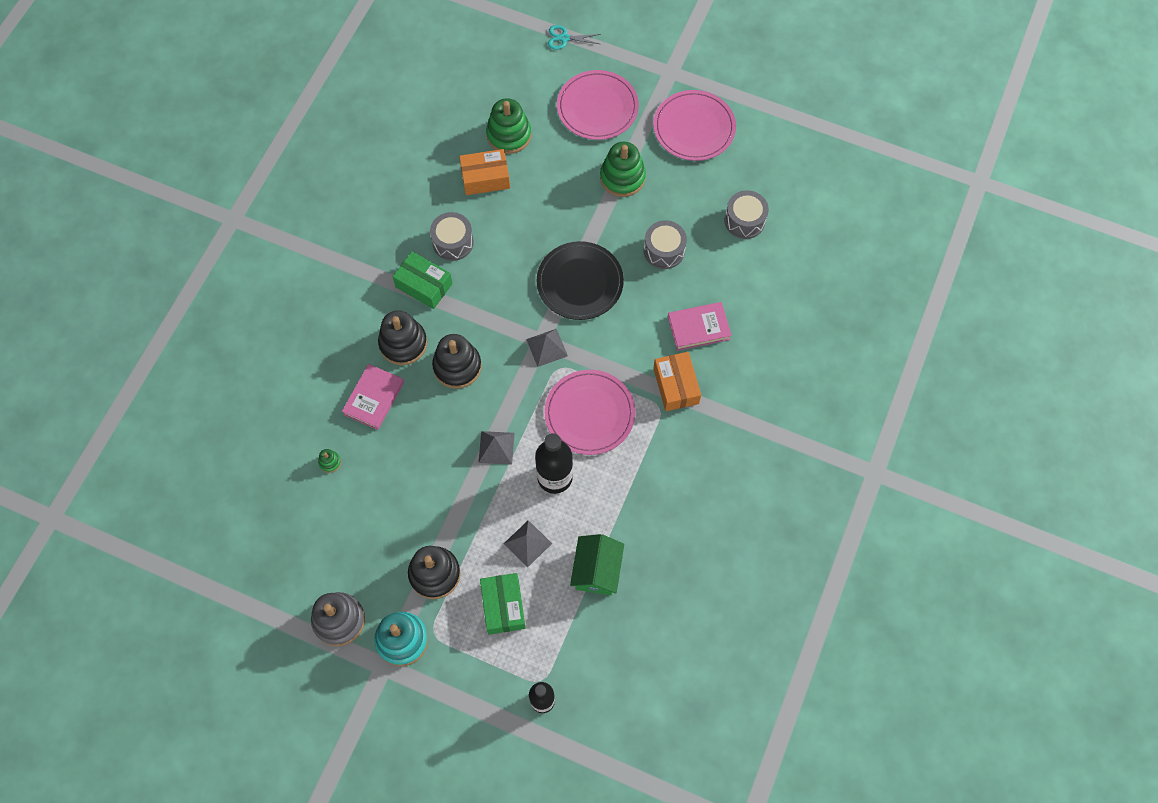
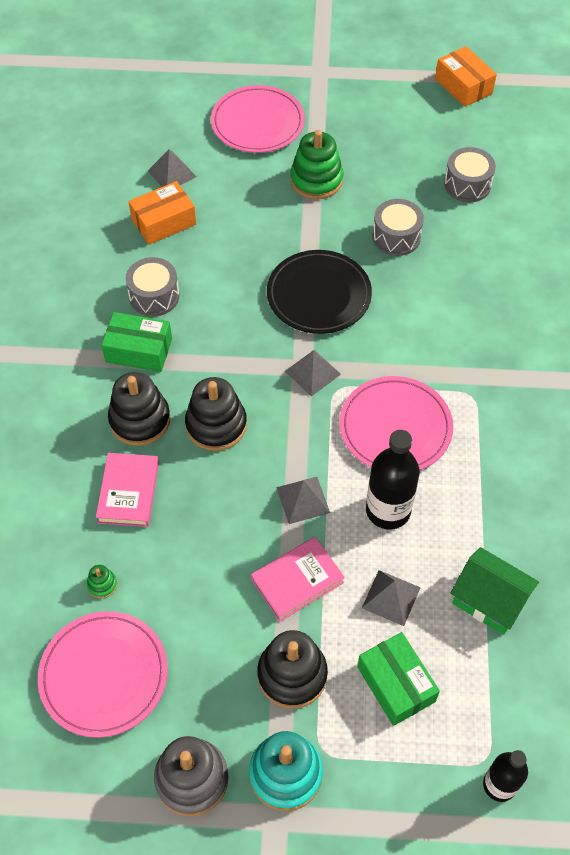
camera: 20 degrees left, 10 degrees down
(509, 135) = (172, 174): green stacking toy -> grey pyramid
(564, 38) = (192, 70): turquoise scissors -> none
(597, 570) = (489, 600): green house -> green house turned 45 degrees counterclockwise
(676, 386) = (478, 367): orange box -> orange box (463, 86)
(694, 128) = (370, 114): pink plate -> pink plate (104, 675)
(698, 328) = (472, 301): pink book -> pink book (297, 581)

